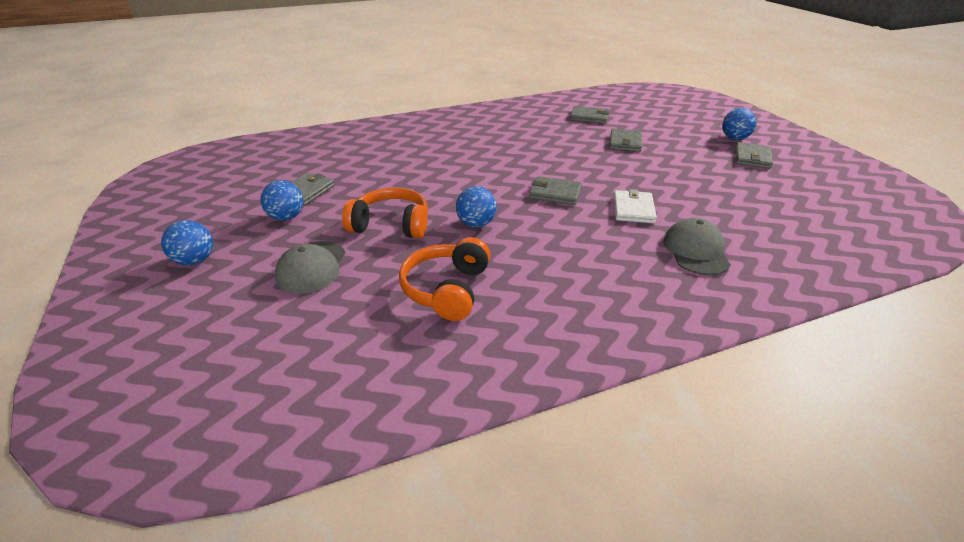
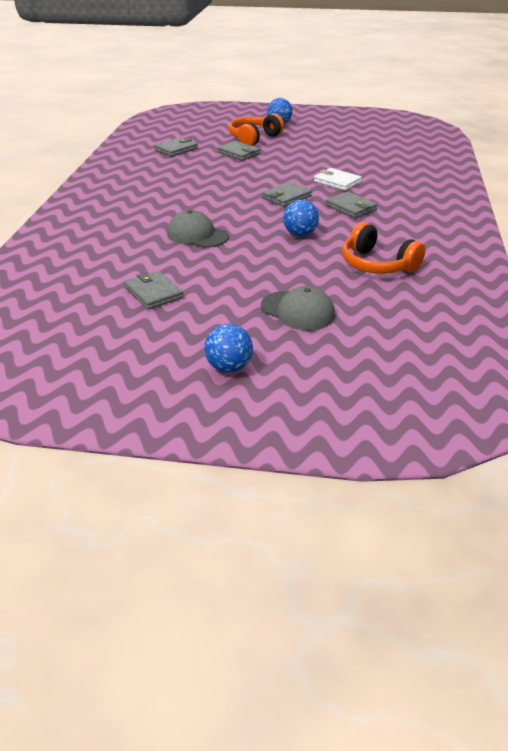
camera: 60 degrees left, 0 degrees up
(286, 217) = (196, 310): blue ball -> none
(391, 225) = (265, 266): orange headphones -> orange headphones (254, 138)
(696, 251) = (402, 182): grey cap -> grey cap (197, 235)
(752, 158) = (312, 130): grey wallet -> grey wallet (351, 207)

